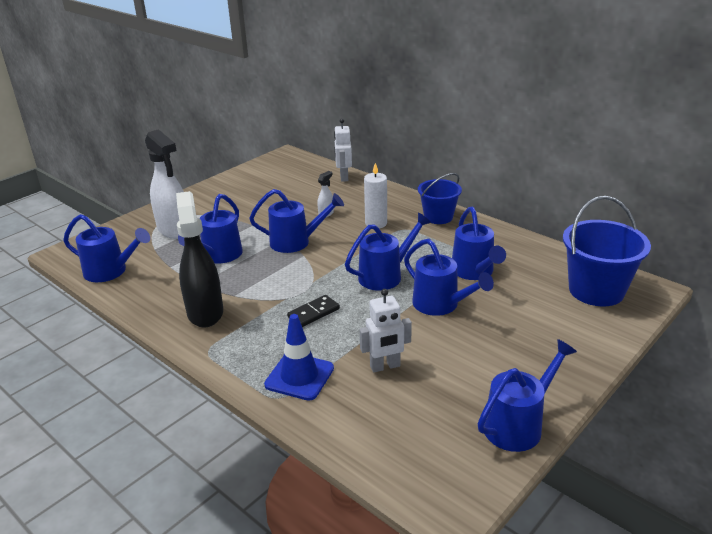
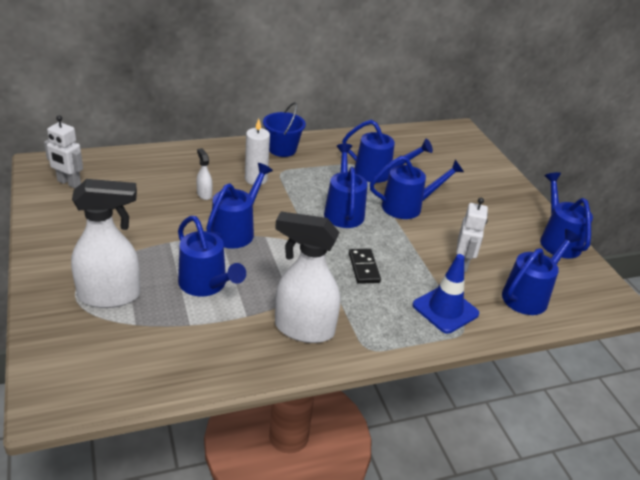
camera: 65 degrees left, 5 degrees up
(111, 271) = (147, 373): blue watering can -> blue watering can (529, 295)
(205, 312) = (303, 329): black spray bottle -> white spray bottle
(343, 177) = (146, 157): white robot -> white robot (69, 183)
(596, 290) = (444, 145): blue bucket -> none

